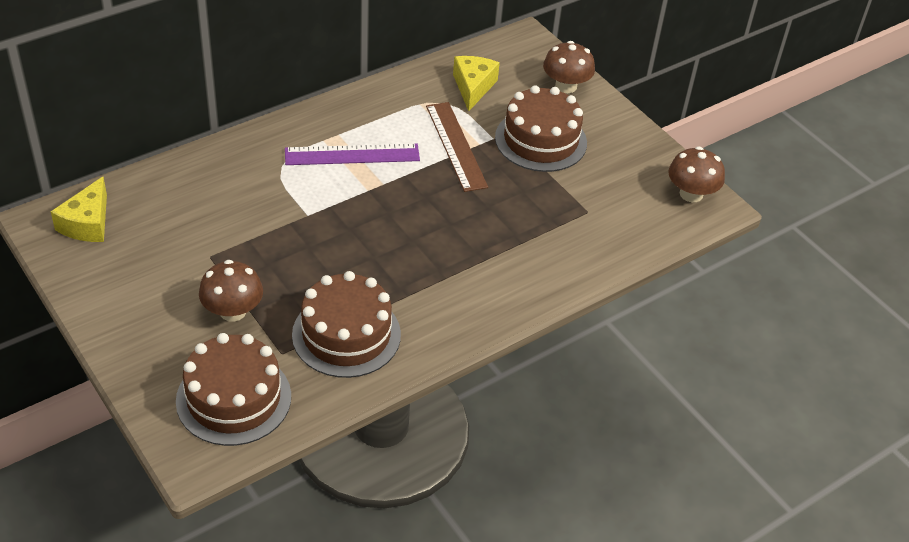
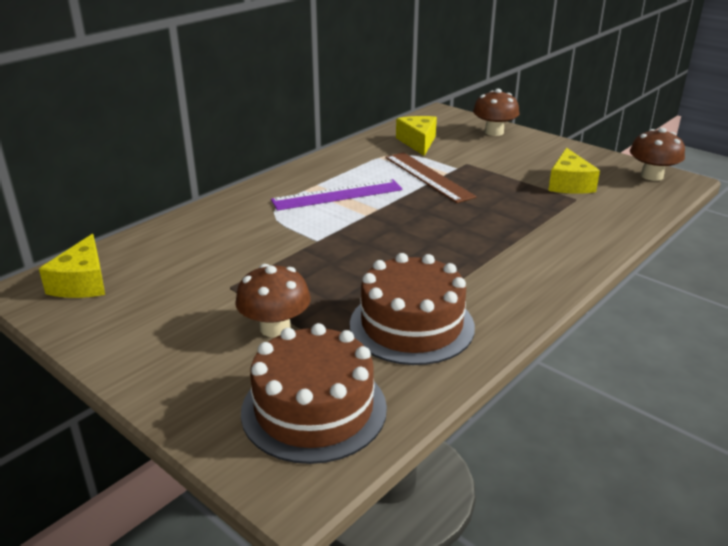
camera: 10 degrees left, 15 degrees down
(541, 140) = (498, 163): brown cake -> none
(595, 188) = (569, 184): none -> yellow cheese

